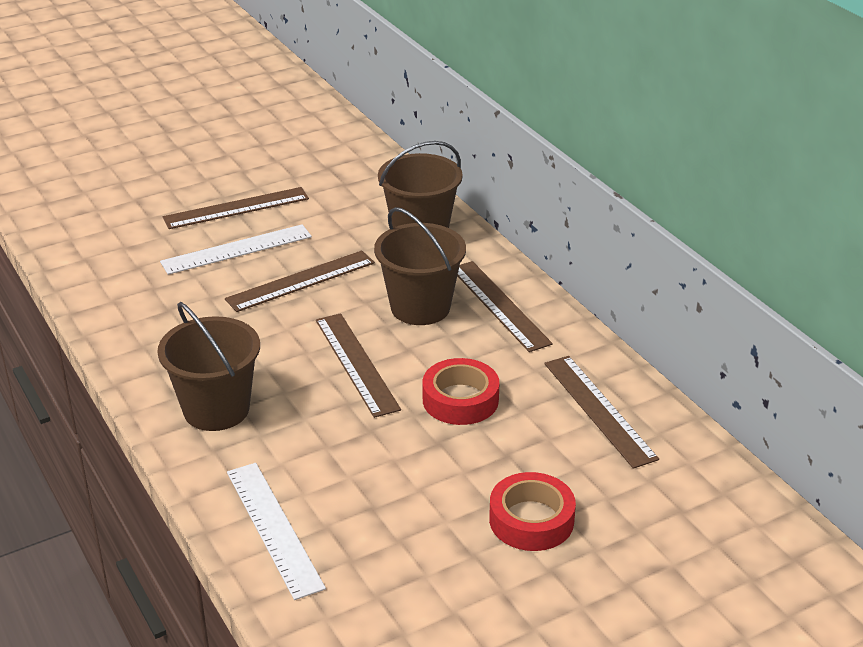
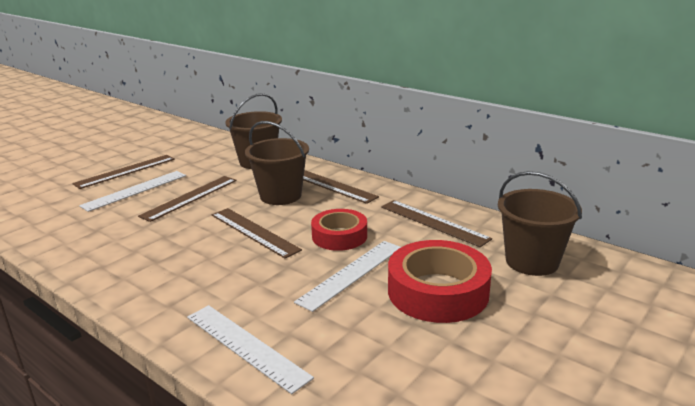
camera: 20 degrees left, 10 degrees down
(216, 409) = (160, 279): brown bucket -> brown bucket (532, 261)
(442, 463) = (351, 273): none -> white ruler
(531, 520) = (438, 291): red tape -> red tape, size x1.54

